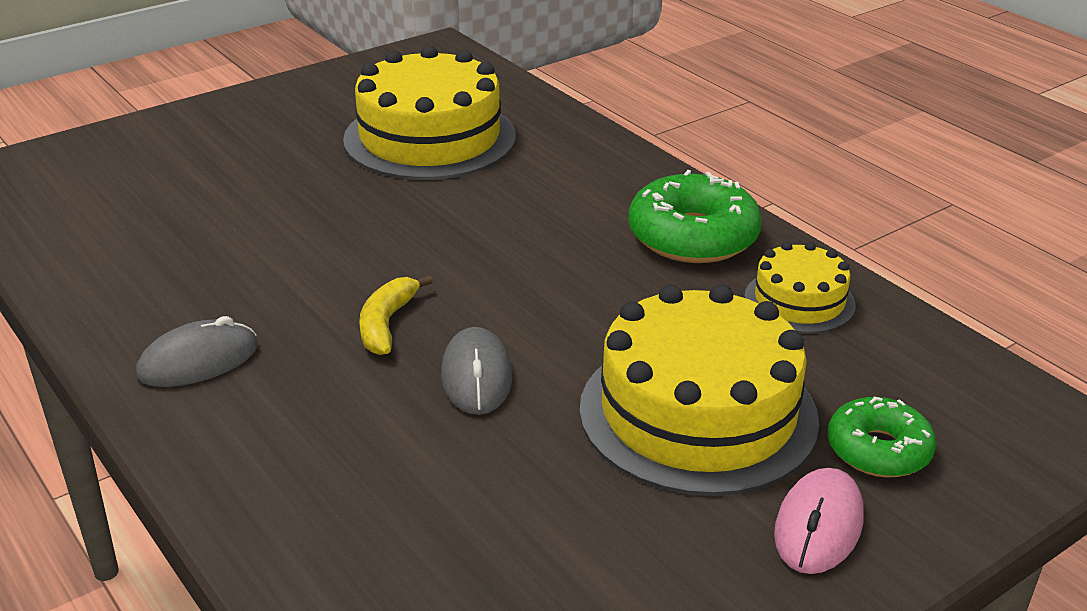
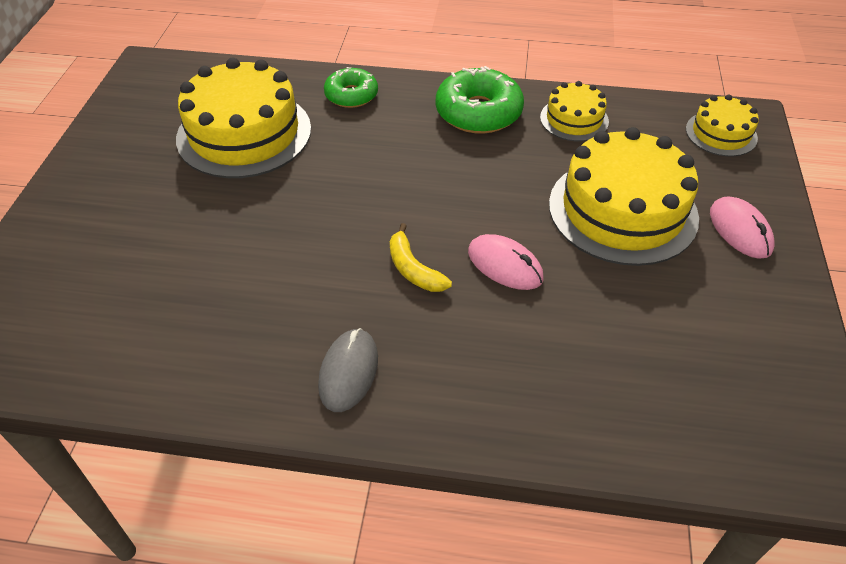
camera: 45 degrees left, 15 degrees up
(476, 376) = (505, 265): grey mouse -> pink mouse
(878, 450) = (707, 176): green donut -> green donut (351, 95)
(987, 422) = (721, 133): none -> yellow cake

